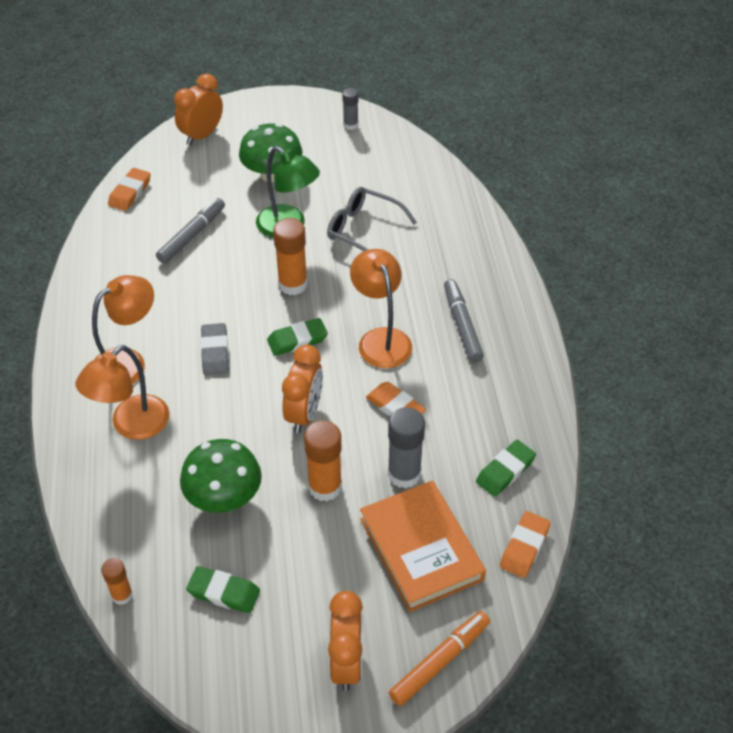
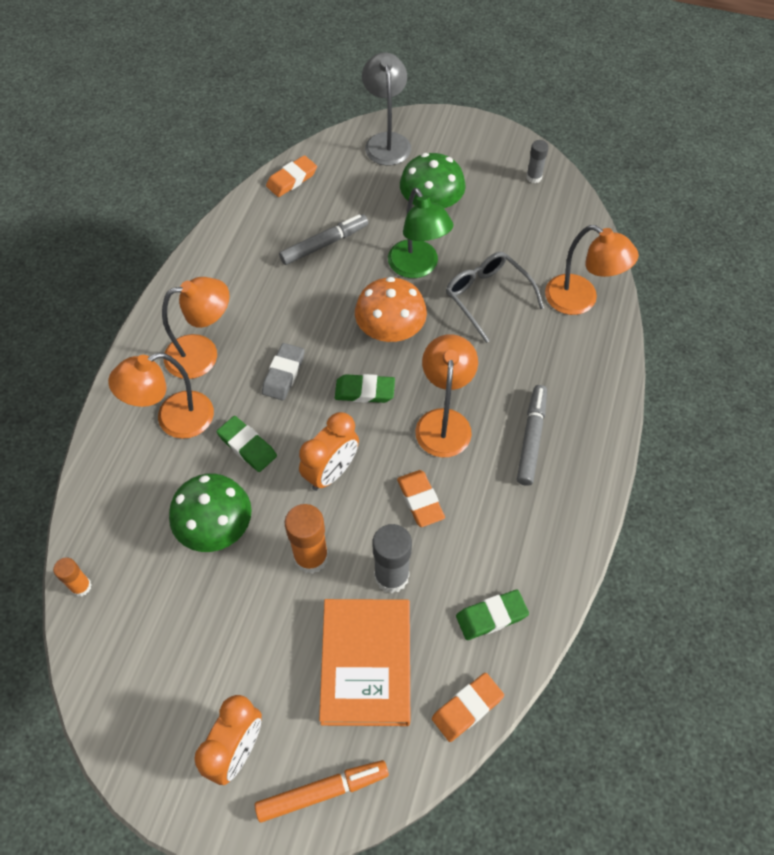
camera: 25 degrees right, 10 degrees up
(202, 135) = (386, 141): orange clock -> grey lamp
(223, 592) = (167, 625): green eraser -> green eraser (247, 446)
(293, 284) = (390, 330): orange glue stick -> orange mushroom
(444, 207) = (580, 300): none -> orange lamp

